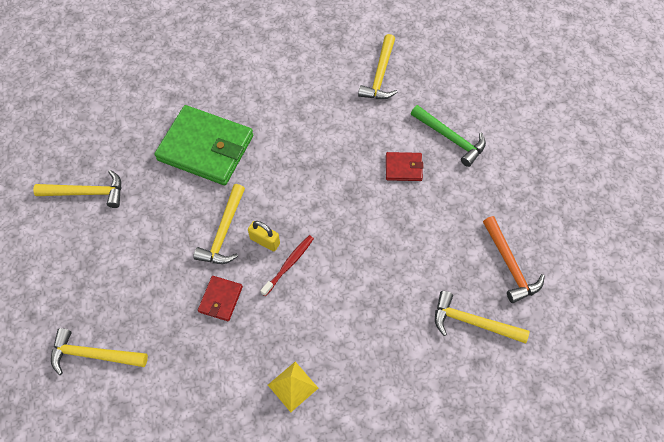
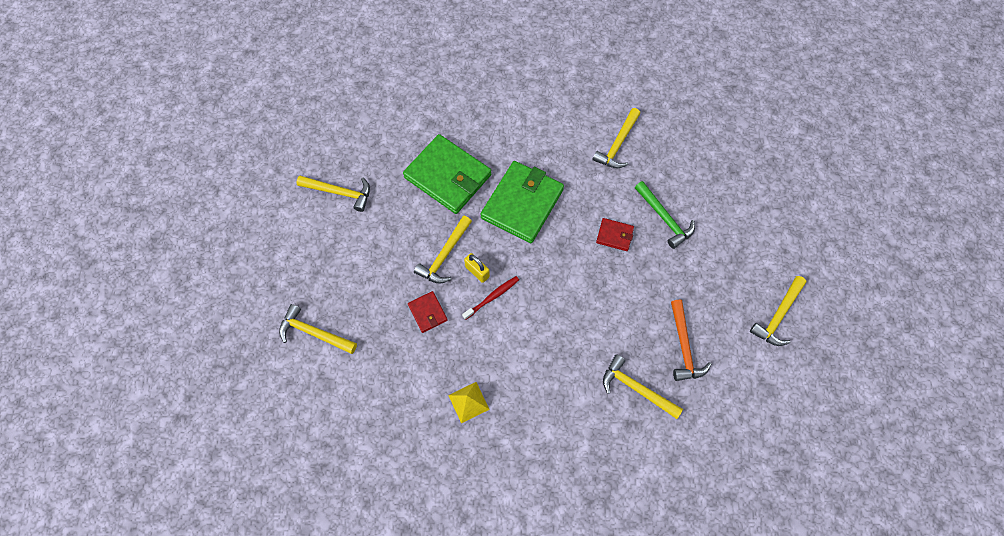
camera: 15 degrees right, 5 degrees up
(220, 299) = (427, 312): red wallet -> red wallet turned 60 degrees counterclockwise
(295, 158) = (522, 204): none -> green wallet
(596, 209) = (777, 316): none -> yellow hammer

